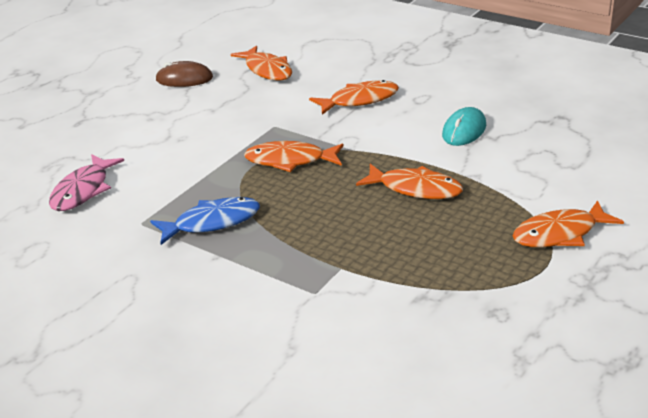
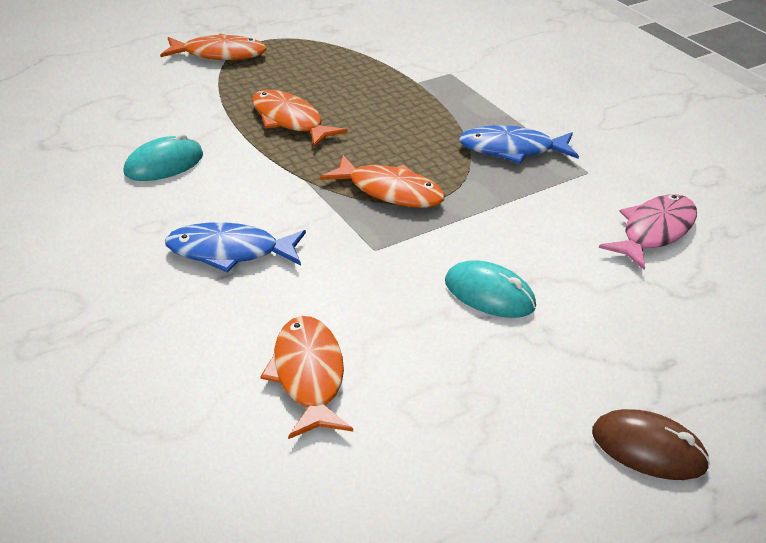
camera: 160 degrees left, 5 degrees up
(184, 79) = (462, 411): brown mouse -> brown mouse (648, 449)
(190, 124) = (489, 294): none -> turquoise mouse
(359, 100) = (229, 252): orange fish -> blue fish

